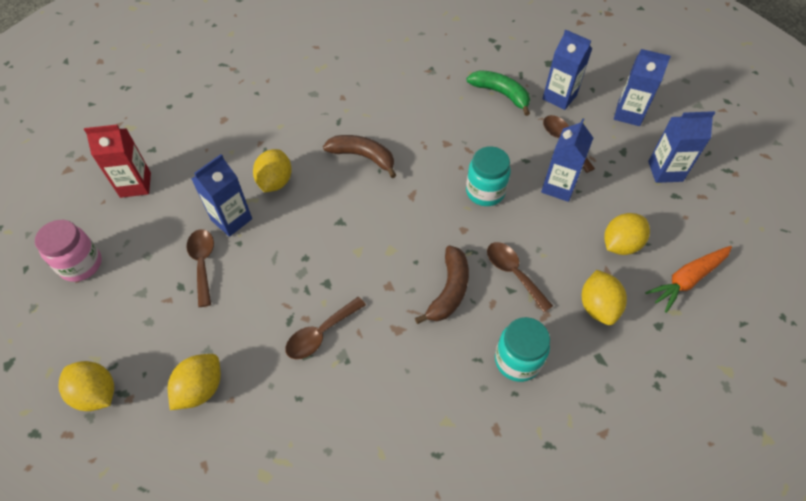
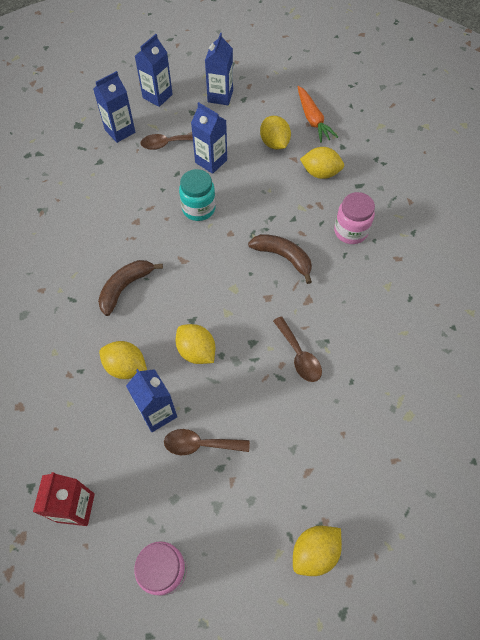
camera: 75 degrees left, 5 degrees up
(200, 389) = (328, 457): yellow lemon -> yellow lemon (196, 351)
(501, 94) = (97, 168): green banana -> none
(513, 273) = (280, 213): brown spoon -> none
(517, 360) = (350, 231): turquoise jar -> pink jar

